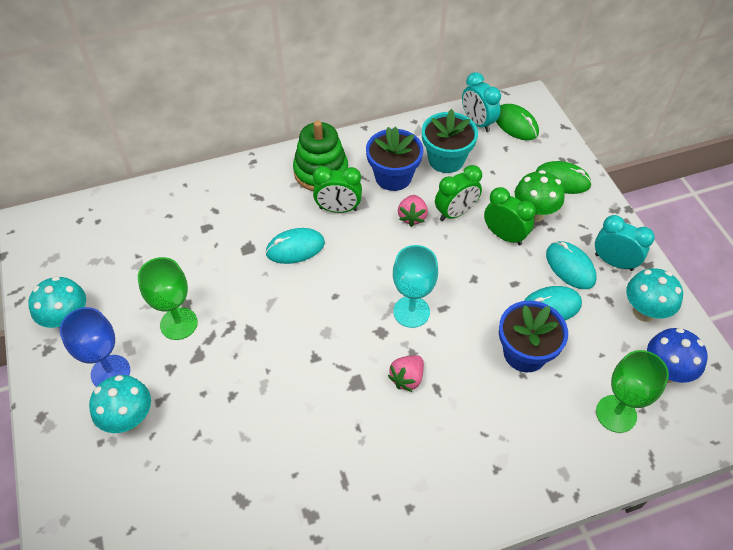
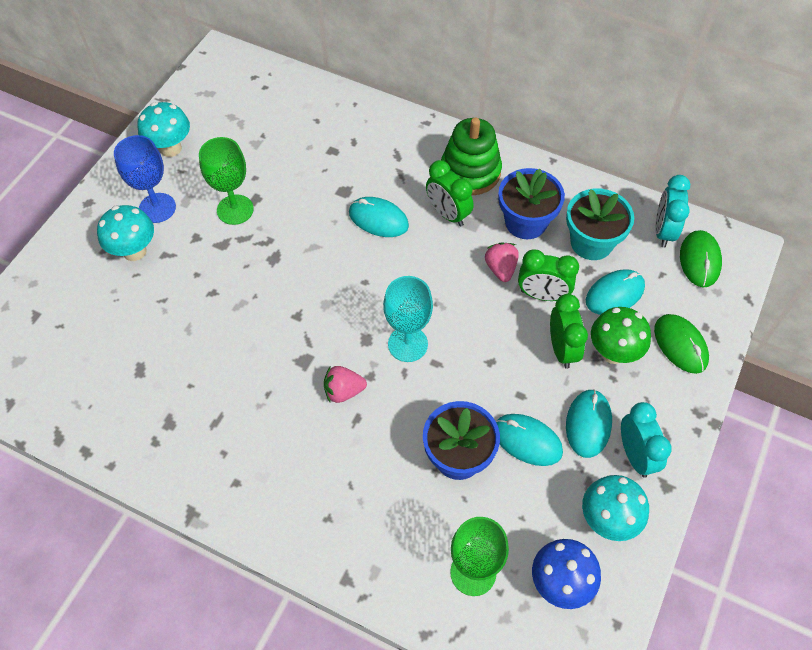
camera: 45 degrees right, 5 degrees up
(412, 217) = (500, 268): pink strawberry -> pink strawberry turned 120 degrees clockwise
(494, 179) = (614, 294): none -> turquoise mouse

